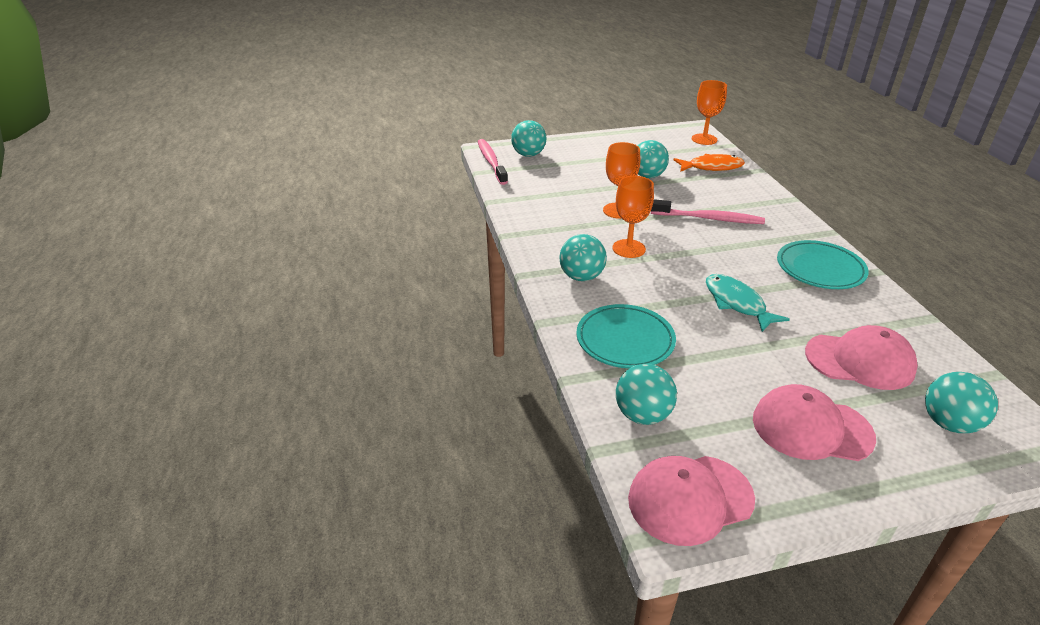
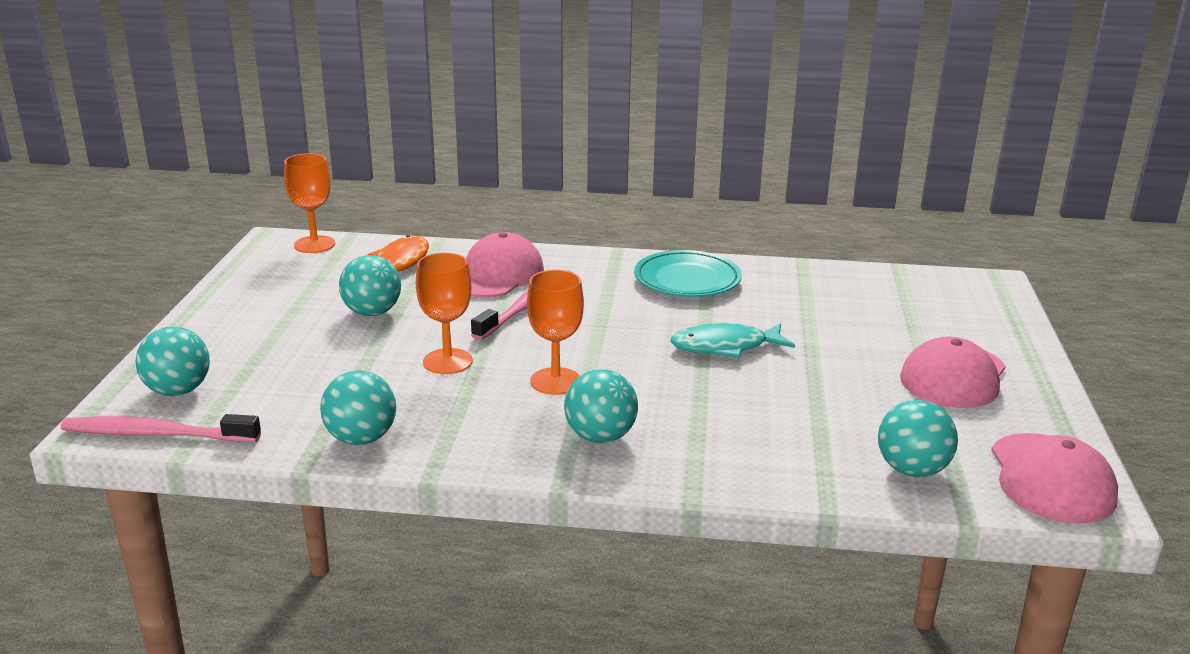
camera: 70 degrees left, 10 degrees down
(625, 340) = (764, 442): turquoise plate -> none
(860, 361) = (857, 316): pink cap -> pink cap (496, 275)
(948, 423) = (959, 310): turquoise ball -> turquoise ball (361, 439)

